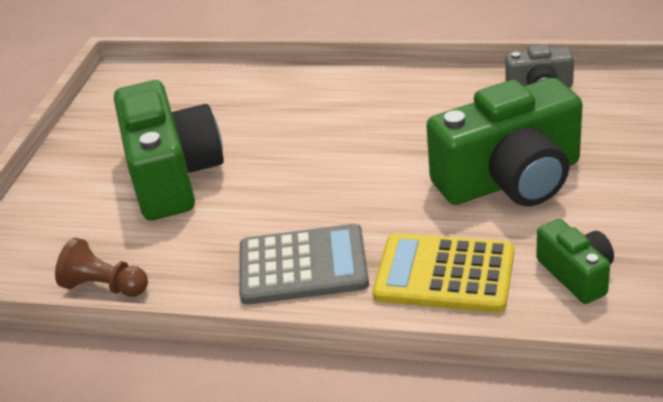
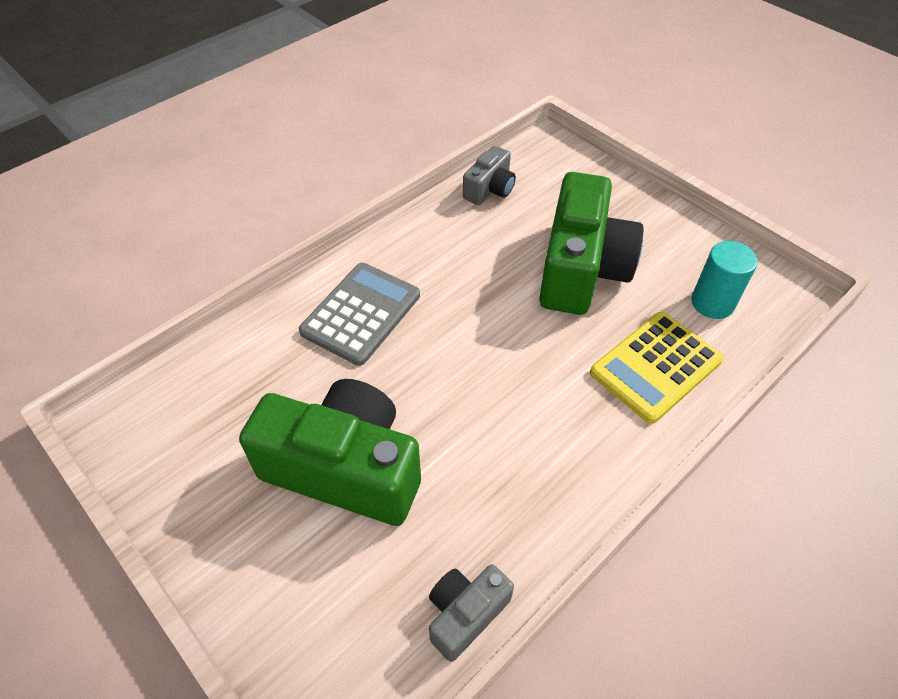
camera: 60 degrees left, 15 degrees up
(105, 286) = (465, 614): brown pawn -> grey camera
(303, 266) = (571, 444): grey calculator -> grey calculator (361, 313)
(576, 274) = (712, 303): green camera -> turquoise cylinder

